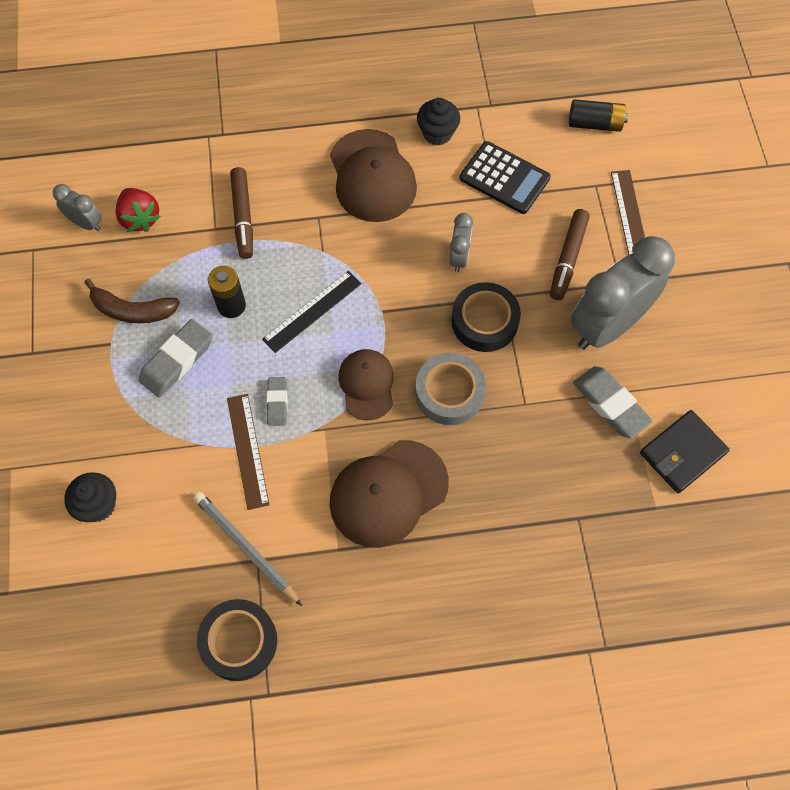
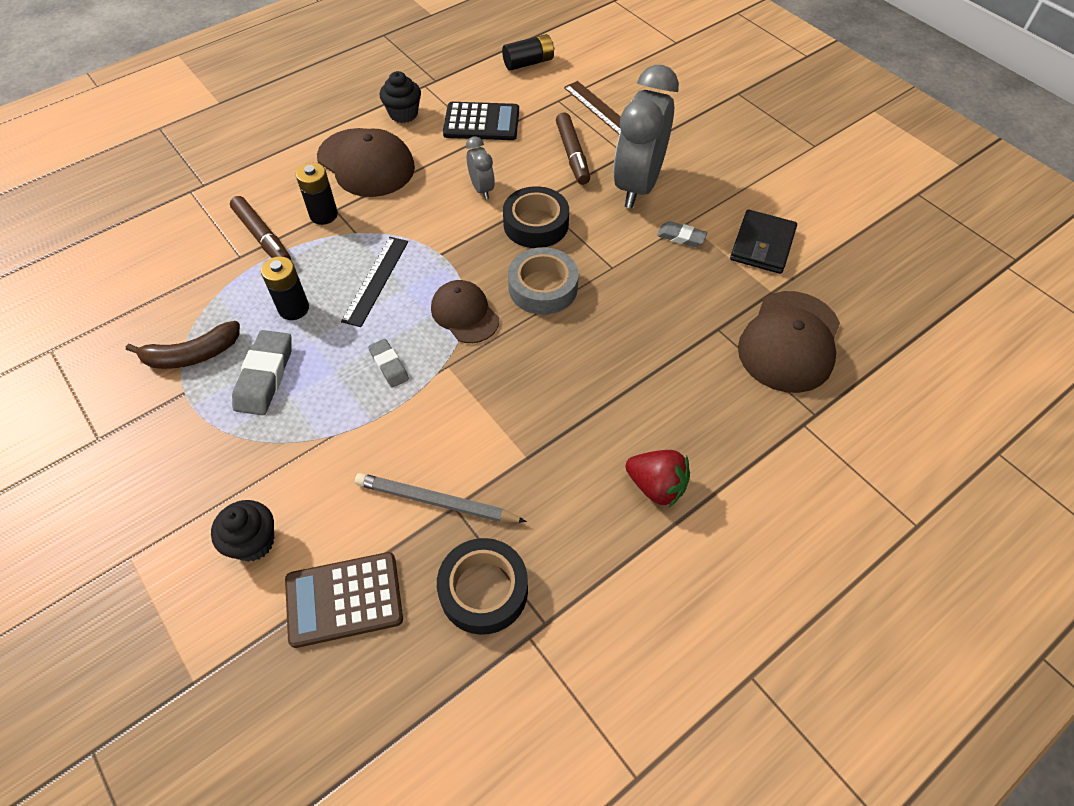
camera: 30 degrees left, 10 degrees down
(86, 223) = (100, 305): grey clock -> none
(137, 589) = (344, 599): none -> brown calculator
(140, 218) = (157, 278): red strawberry -> red strawberry (656, 486)
(247, 450) = (384, 418): brown ruler -> none
(305, 218) = (323, 215): none -> black battery
(388, 493) = (543, 388): brown cap -> brown cap (789, 341)
(610, 404) = (681, 237): grey eraser -> grey eraser, size x0.59

